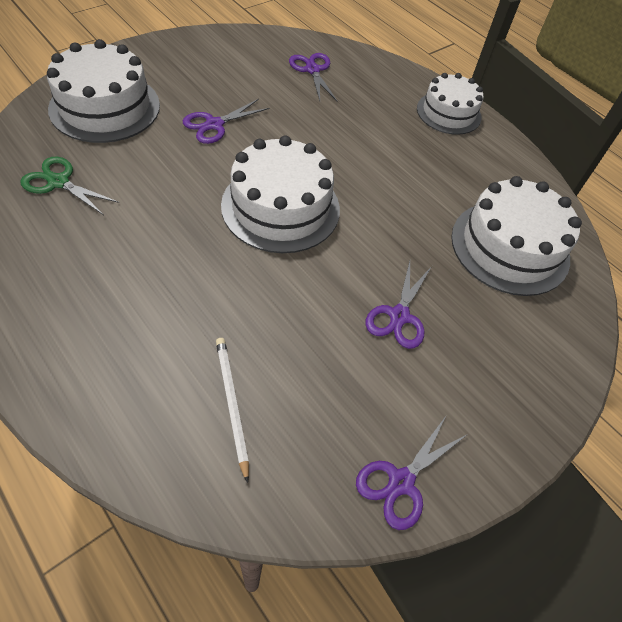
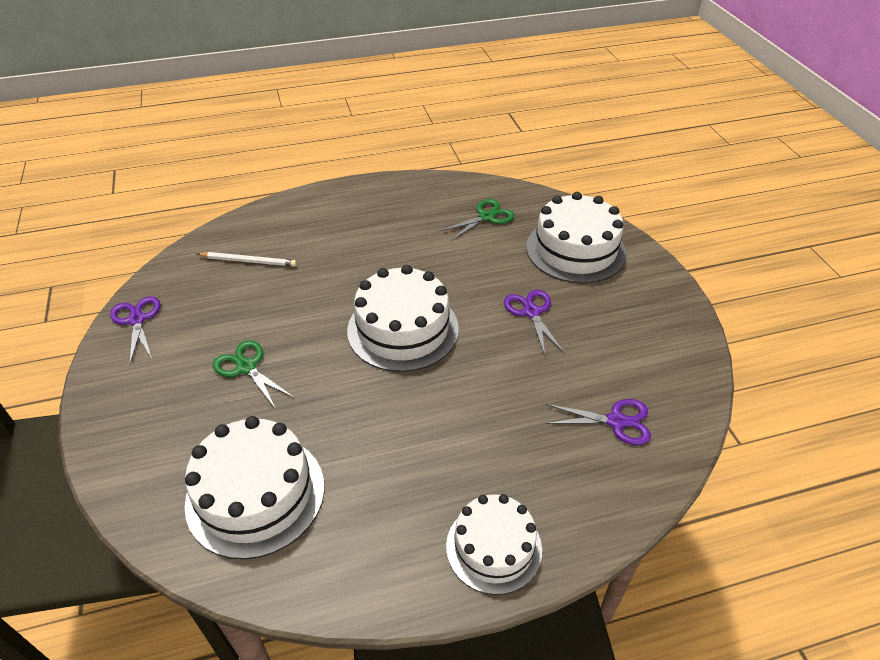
camera: 120 degrees right, 10 degrees down
(399, 316) = (246, 367): purple scissors -> green scissors

